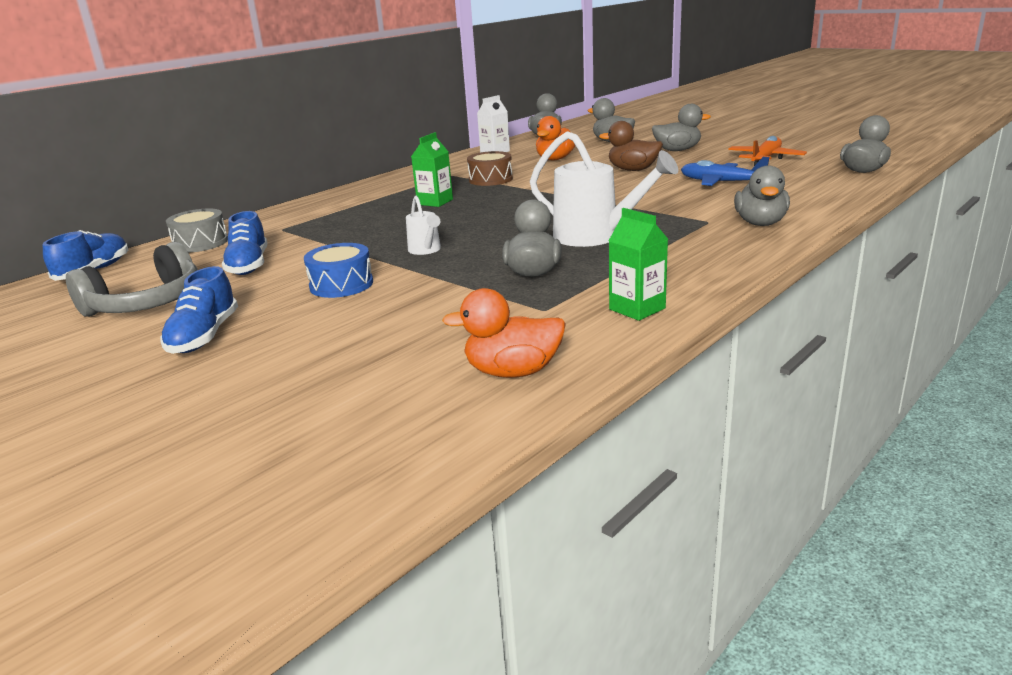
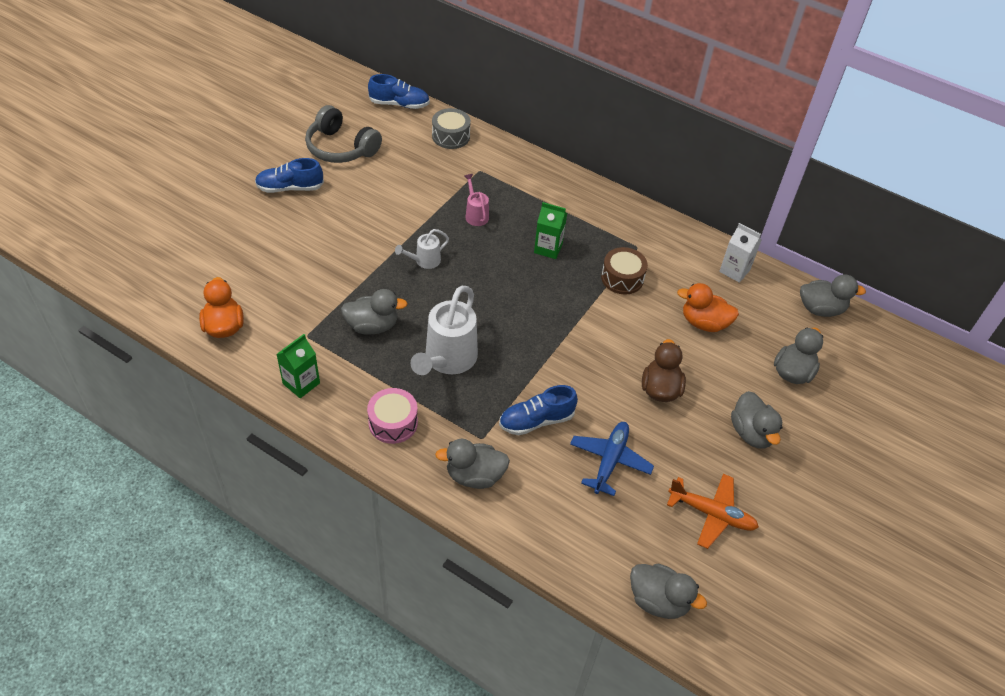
camera: 75 degrees right, 25 degrees up
(249, 265) = (402, 174): blue shoe -> blue shoe (536, 421)
(341, 285) = (361, 229): blue drum -> none
(359, 229) = (476, 214): none -> pink watering can
(696, 258) = (393, 423): none -> pink drum

